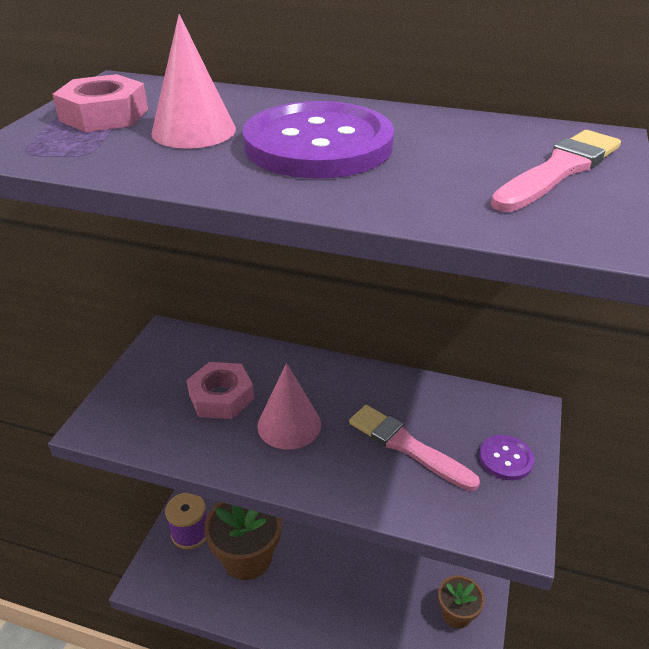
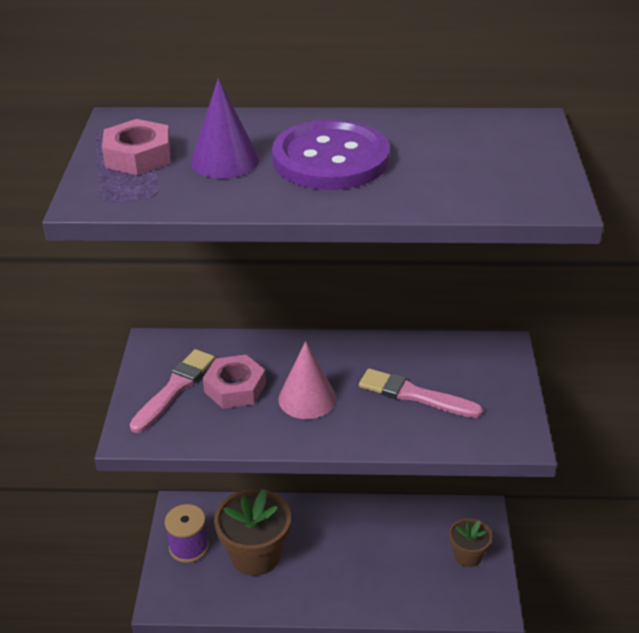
camera: 15 degrees left, 0 degrees up
(193, 131) = (225, 160): pink cone -> purple cone
(505, 459) = (497, 388): purple button -> none
(558, 170) = (512, 155): pink brush -> pink brush (174, 389)

